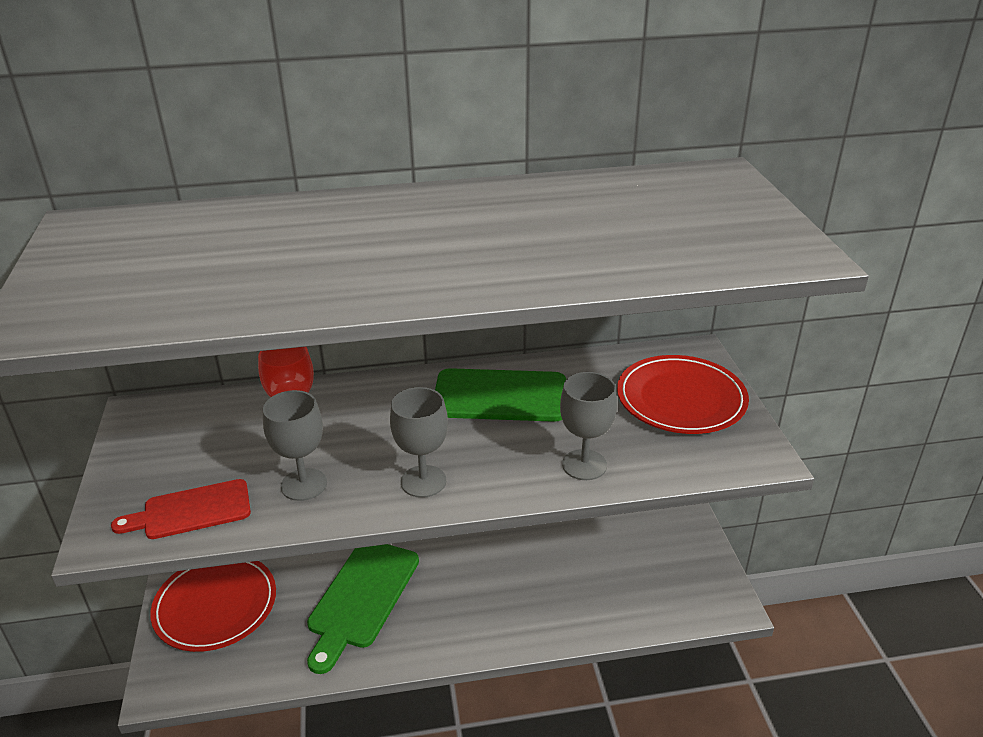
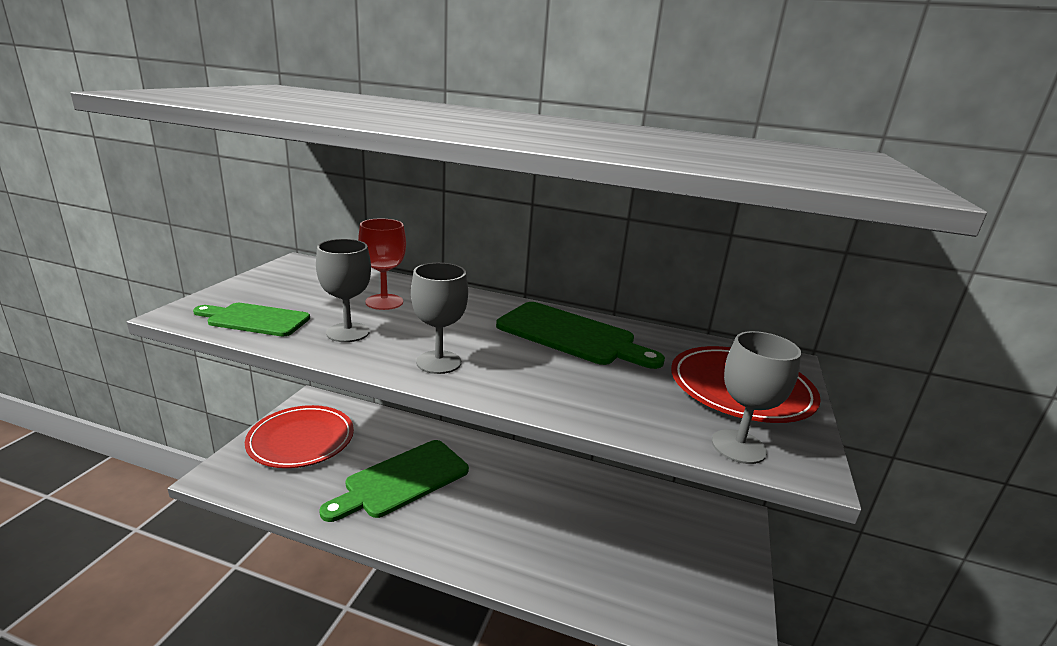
camera: 25 degrees right, 10 degrees down
(191, 511) = (255, 320): red cutting board -> green cutting board
(584, 465) = (594, 402): grey goblet -> grey goblet (738, 446)

